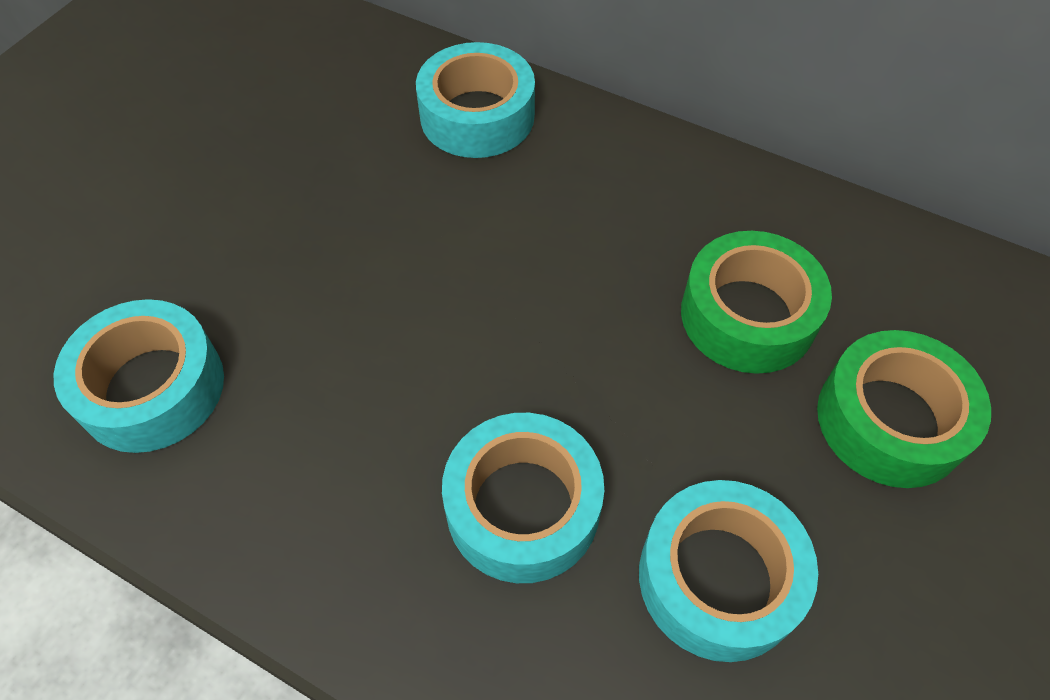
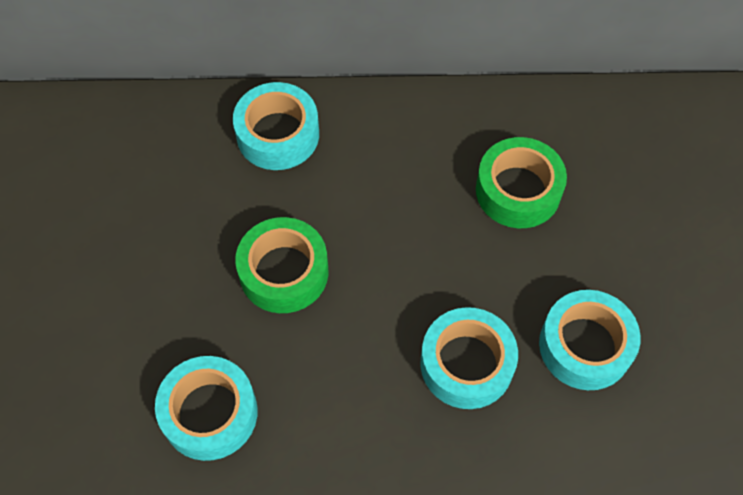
camera: 30 degrees left, 5 degrees up
(890, 420) = (622, 215): green tape -> green tape (284, 272)

